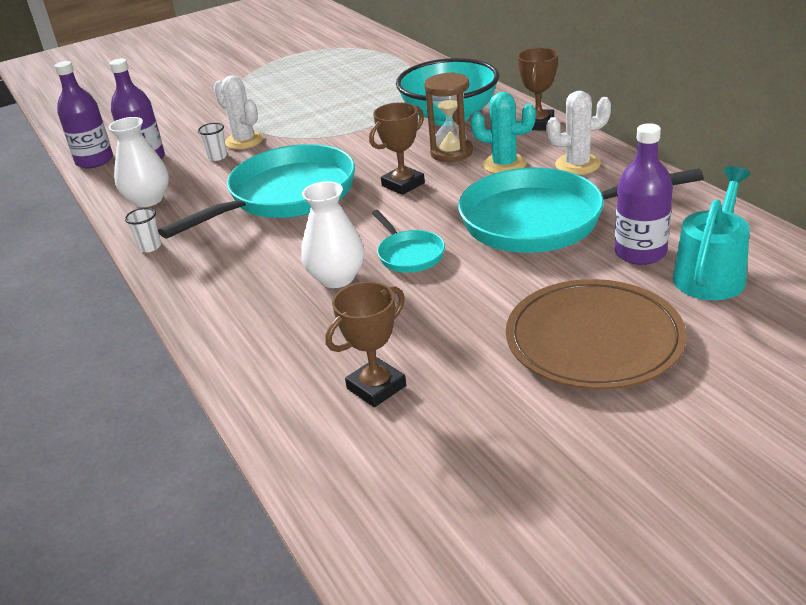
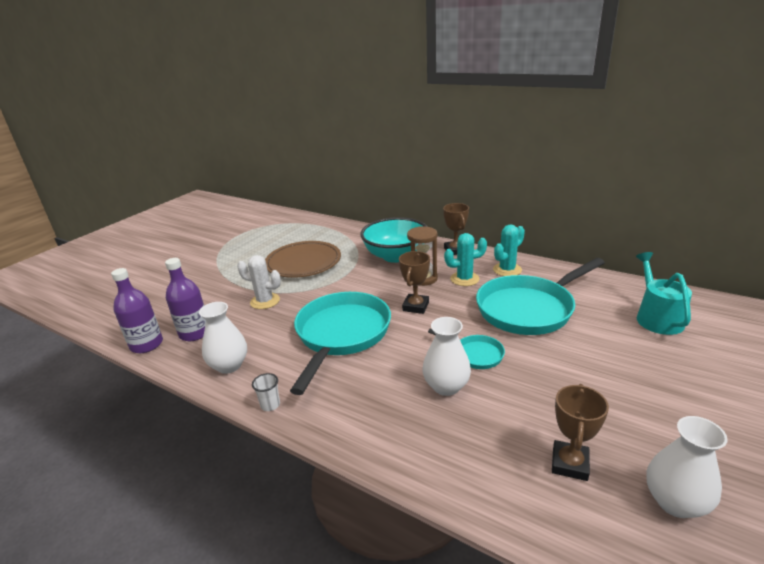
camera: 30 degrees left, 5 degrees down
(217, 157) = (255, 317): white cup -> none
(443, 456) = (675, 502): none -> white vase
(577, 165) = (507, 270): white cactus -> turquoise cactus
(594, 339) = (652, 379): brown plate -> brown plate (303, 262)
(640, 253) = (606, 315): purple bottle -> none

